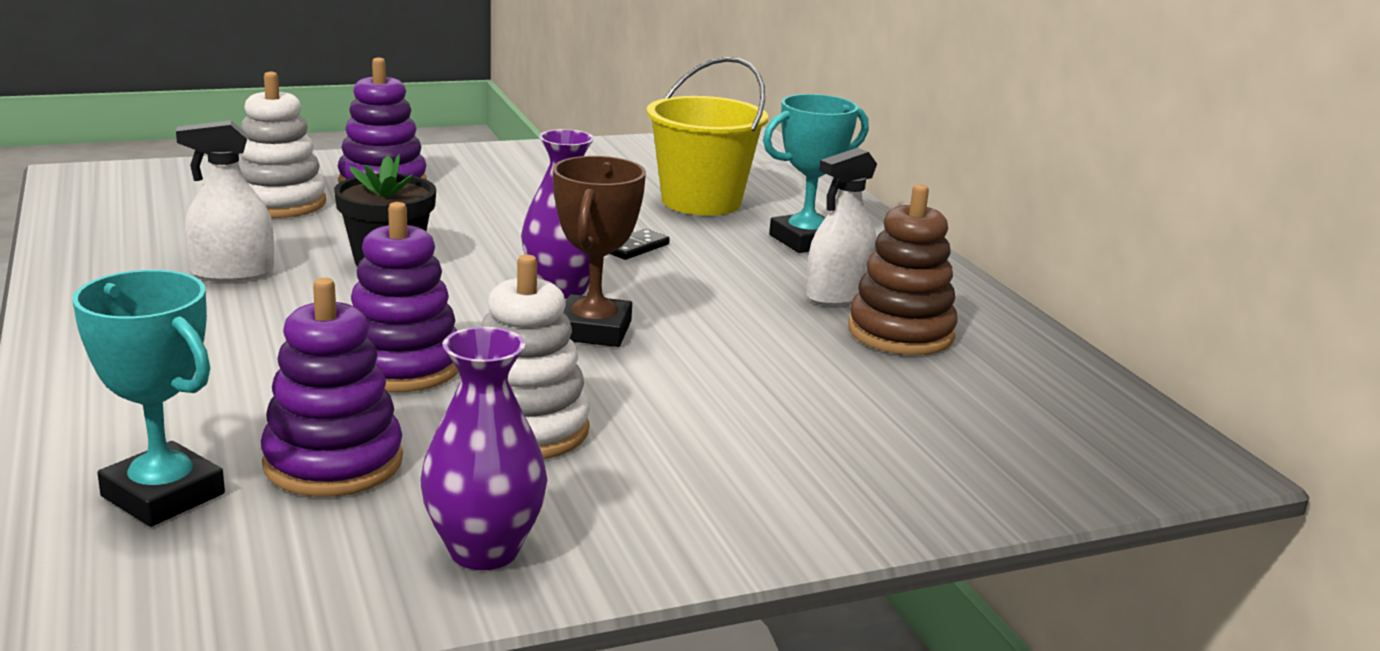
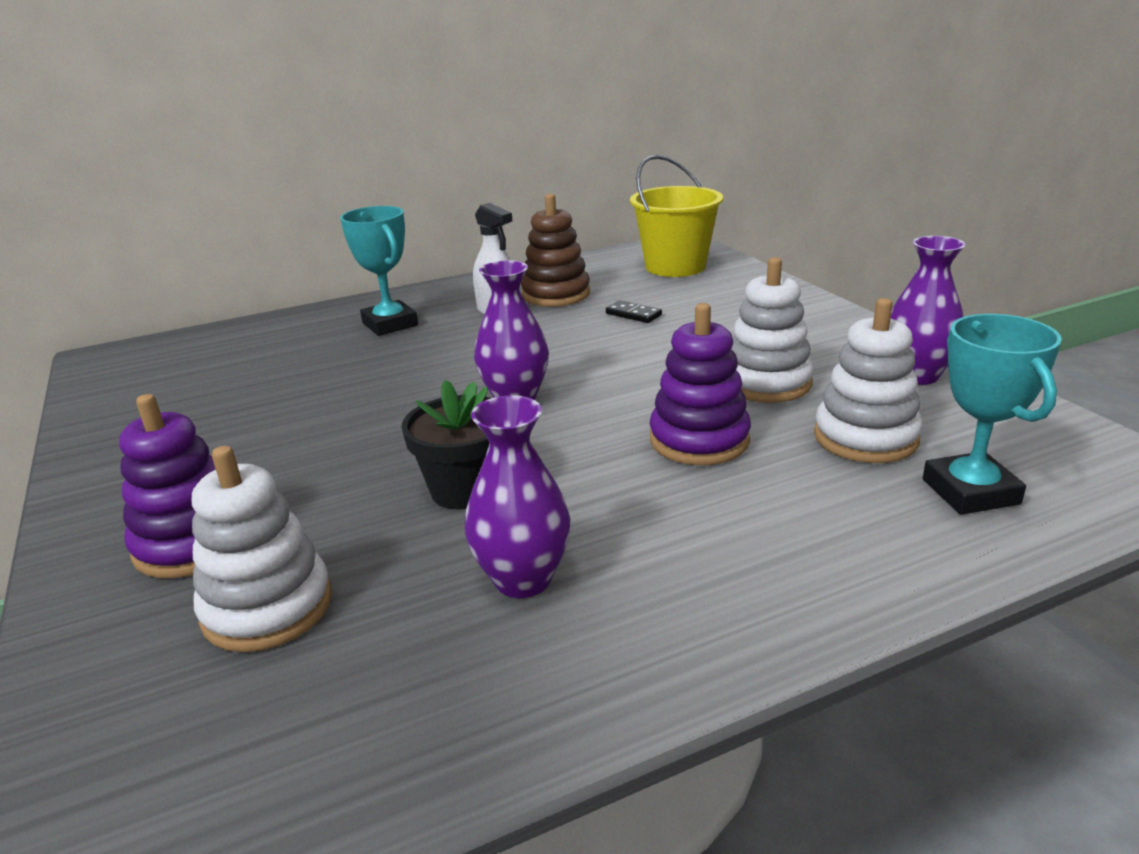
camera: 90 degrees left, 5 degrees up
(163, 495) = (970, 491): turquoise trophy -> turquoise trophy turned 45 degrees counterclockwise
(233, 273) = (523, 579): white spray bottle -> purple vase
(333, 462) = (865, 437): purple stacking toy -> white stacking toy
(593, 330) = (594, 379): brown trophy -> none
(635, 248) = (413, 380): black domino -> black domino (633, 314)
(701, 202) = (292, 365): yellow bucket -> yellow bucket (675, 266)

